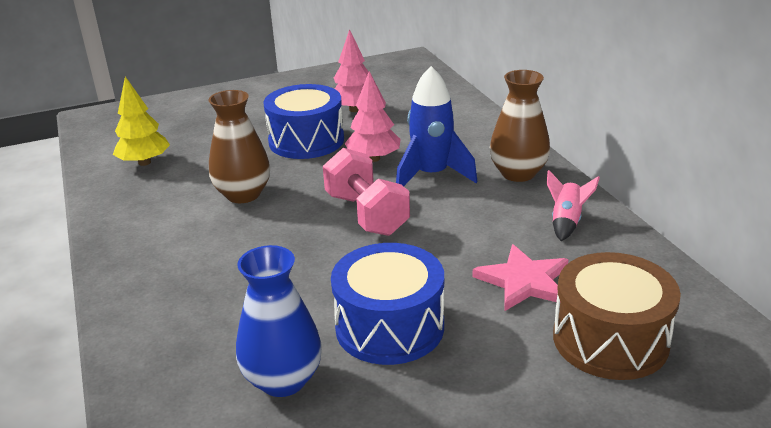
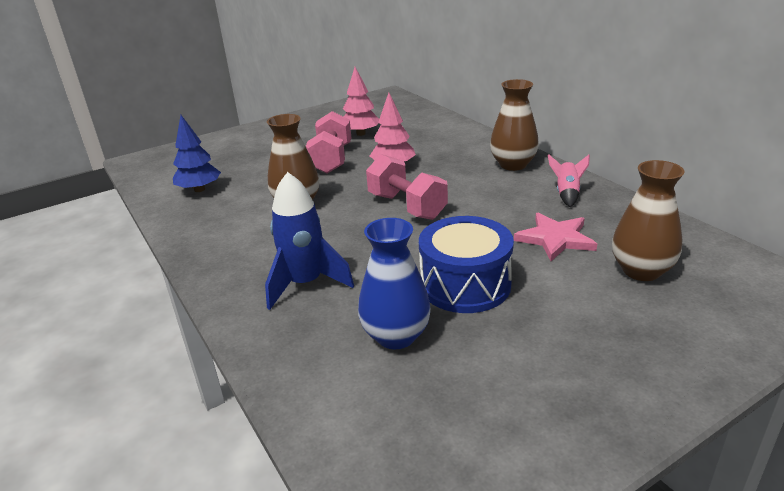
camera: 10 degrees left, 0 degrees up
(144, 162) = (199, 189): yellow tree -> blue tree
(306, 141) = (331, 159): blue drum -> pink dumbbell
(431, 175) = (446, 173): blue rocket -> blue rocket (305, 284)
(610, 340) = (641, 271): brown drum -> brown vase

